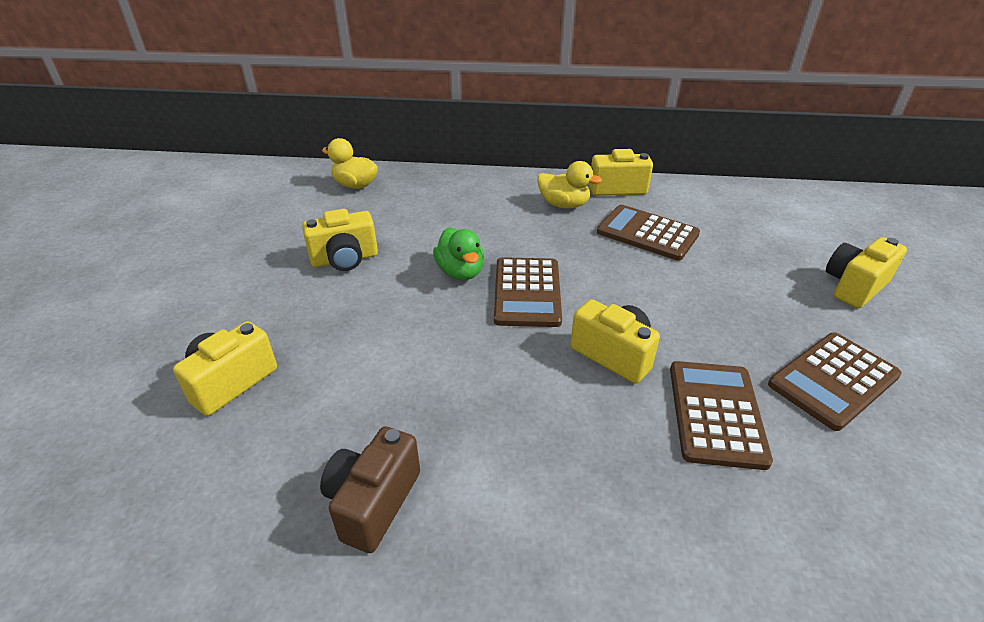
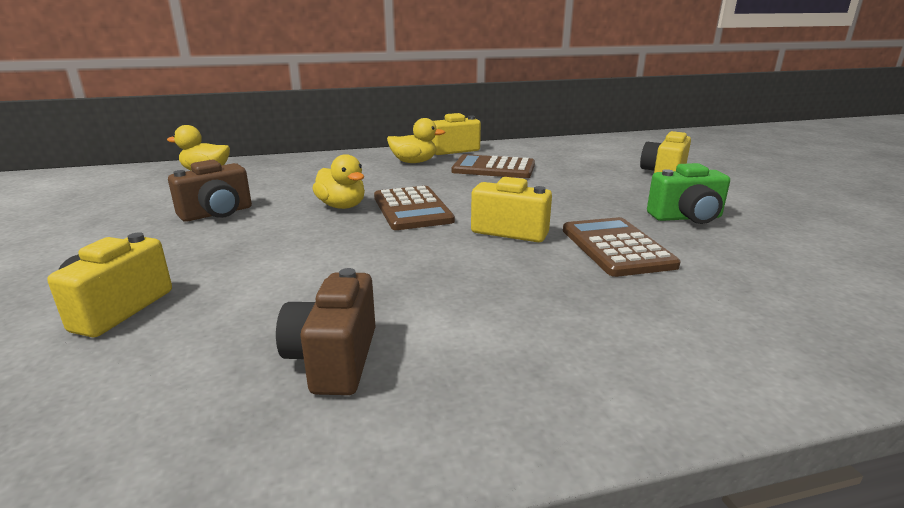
camera: 20 degrees left, 15 degrees down
(345, 259) = (217, 213): yellow camera -> brown camera
(460, 272) = (342, 206): green duck -> yellow duck
(833, 380) = (686, 218): brown calculator -> green camera

